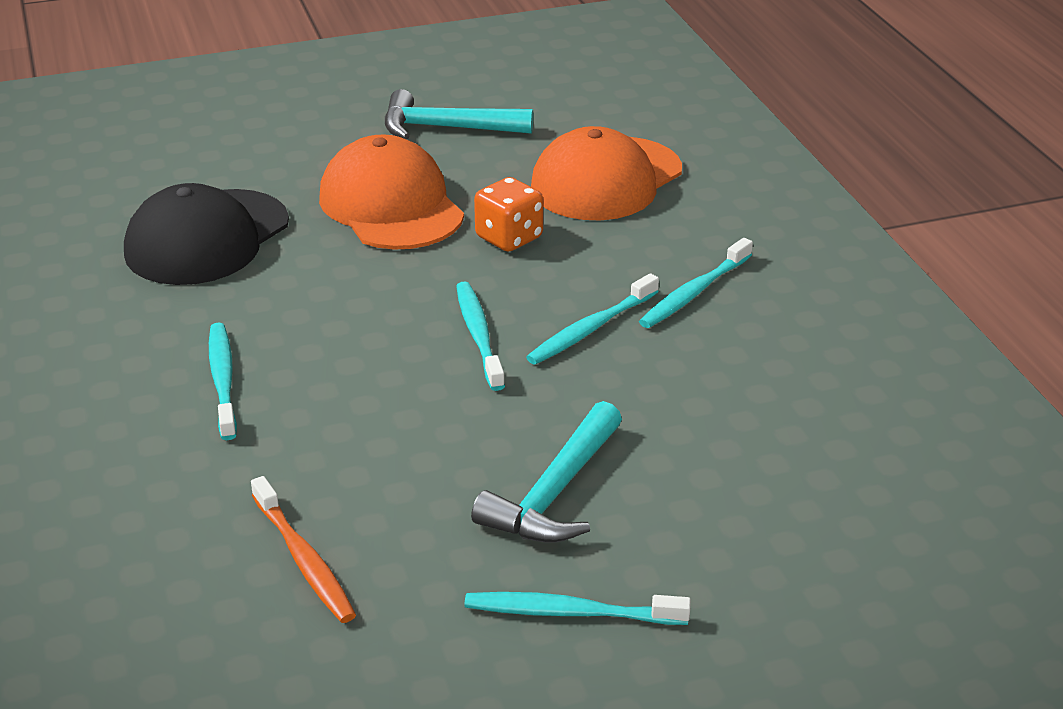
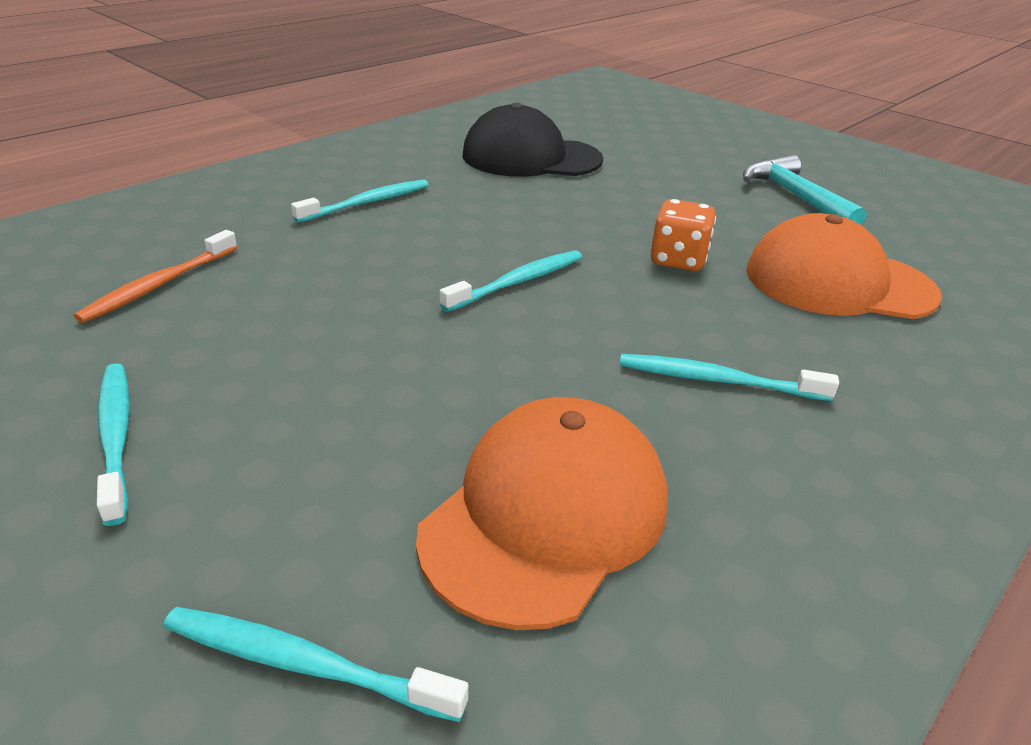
camera: 60 degrees right, 0 degrees up
(391, 205) = (655, 203): orange cap -> orange cap (546, 515)
(555, 493) = (306, 379): turquoise hammer -> none
(591, 329) = (586, 334): turquoise toothbrush -> turquoise toothbrush (305, 664)

